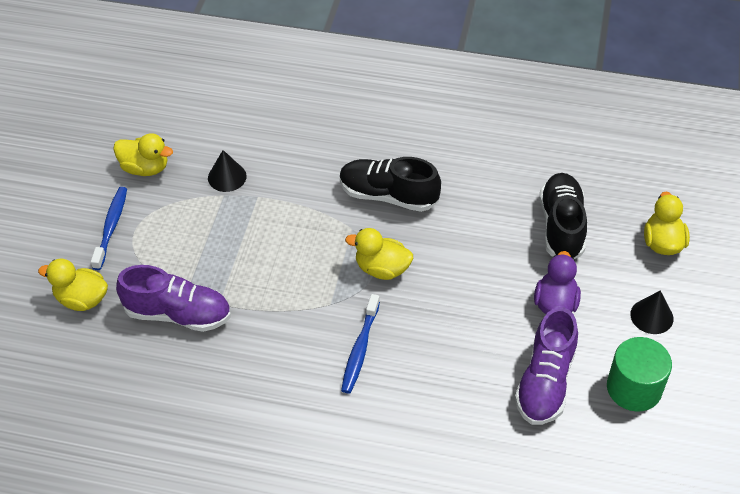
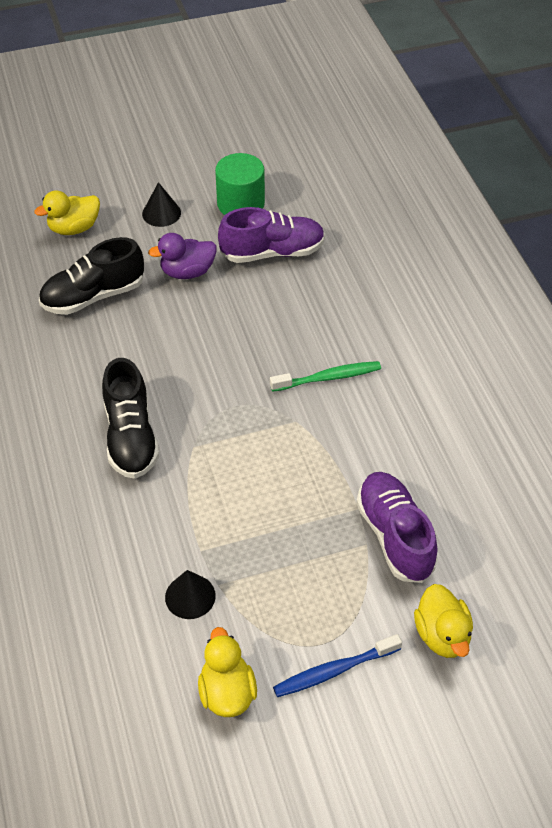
camera: 120 degrees left, 0 degrees up
(360, 349) = (328, 378): blue toothbrush -> green toothbrush
(382, 269) = (228, 401): yellow duck -> none

